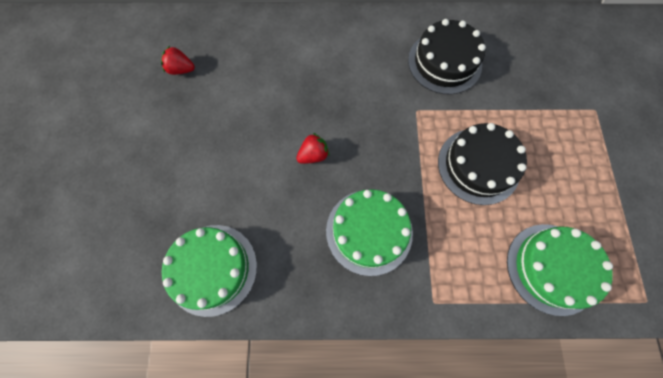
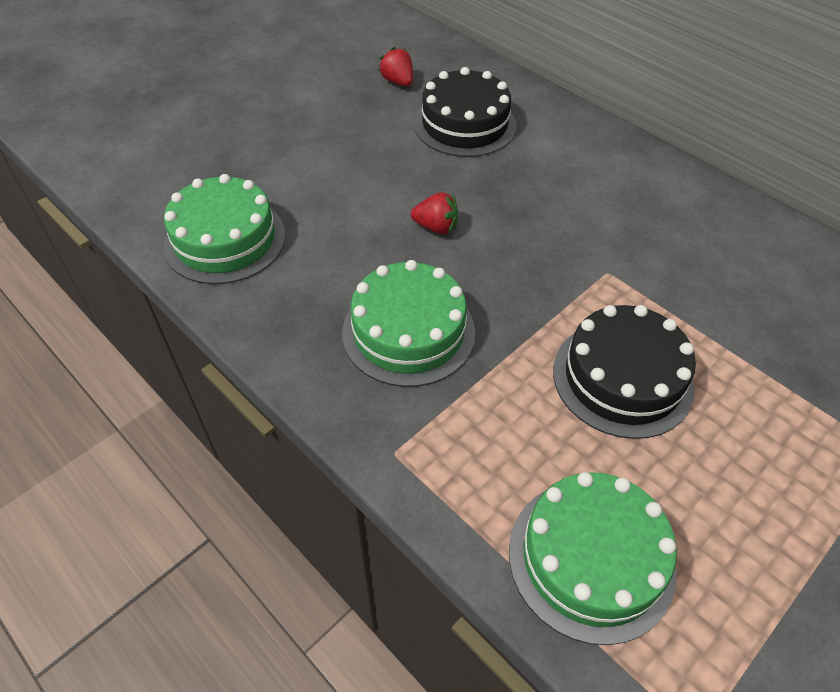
camera: 45 degrees right, 20 degrees down
(444, 62) = (705, 255): black cake -> black cake (464, 124)

